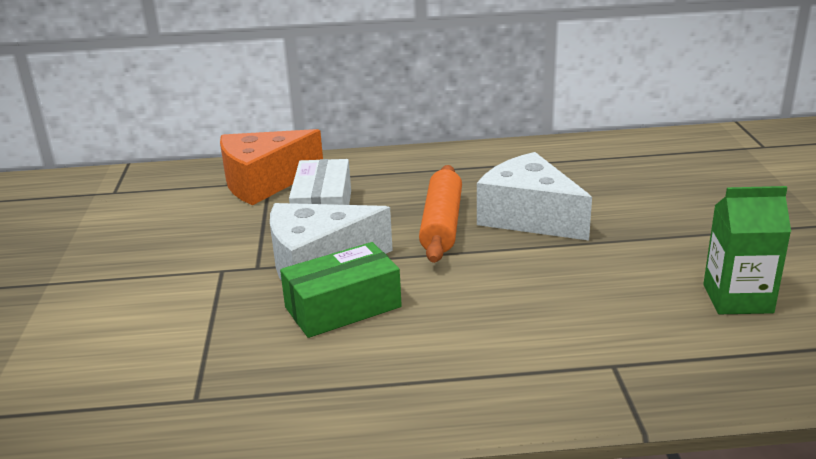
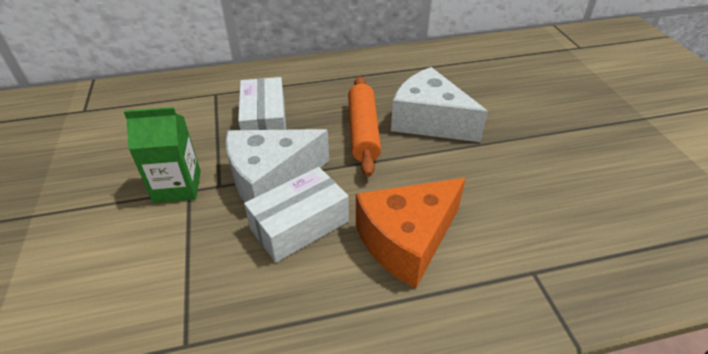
camera: 10 degrees left, 15 degrees up
(264, 182) = (211, 95): orange cheese -> orange cheese (407, 240)
(343, 307) = (299, 225): green box -> white box
(737, 298) = (606, 194): green carton -> green carton (177, 186)

